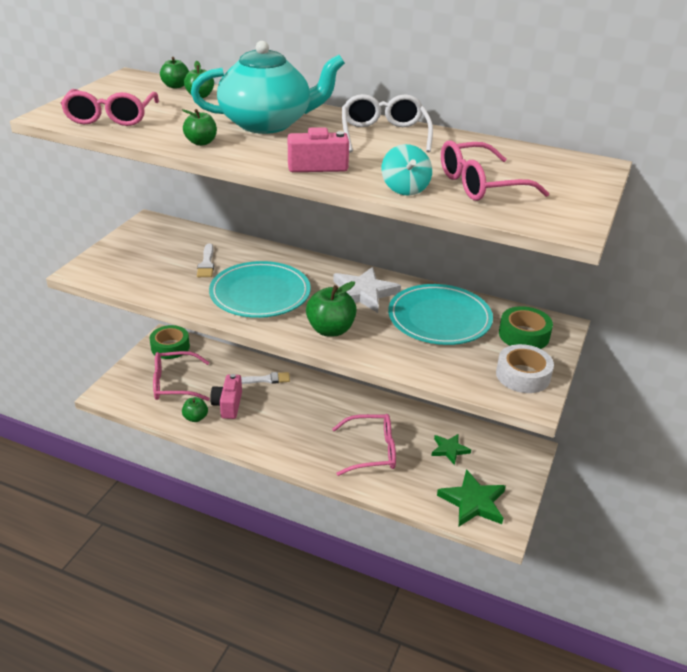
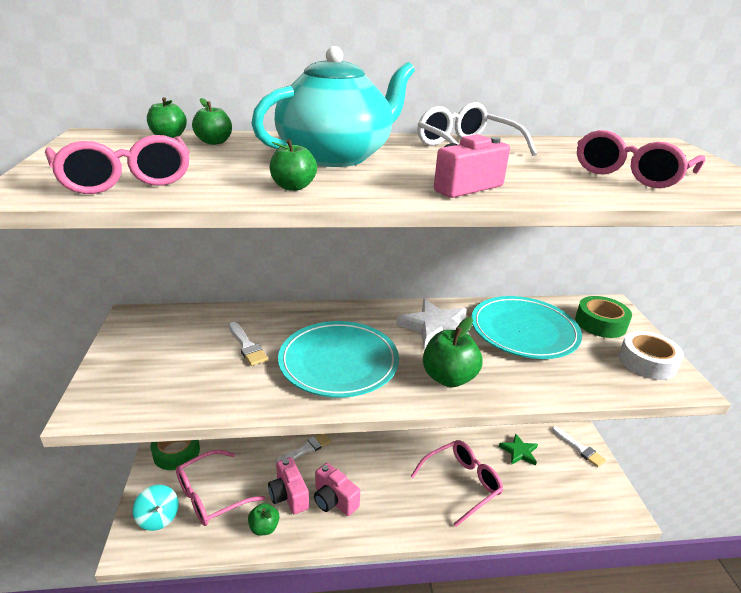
camera: 30 degrees left, 5 degrees down
(258, 421) = (334, 500): none -> pink camera
(405, 188) = (584, 190): turquoise spinning top -> turquoise spinning top (158, 518)
(473, 502) = (581, 495): green star -> none
(513, 470) = (579, 448): none -> white brush

